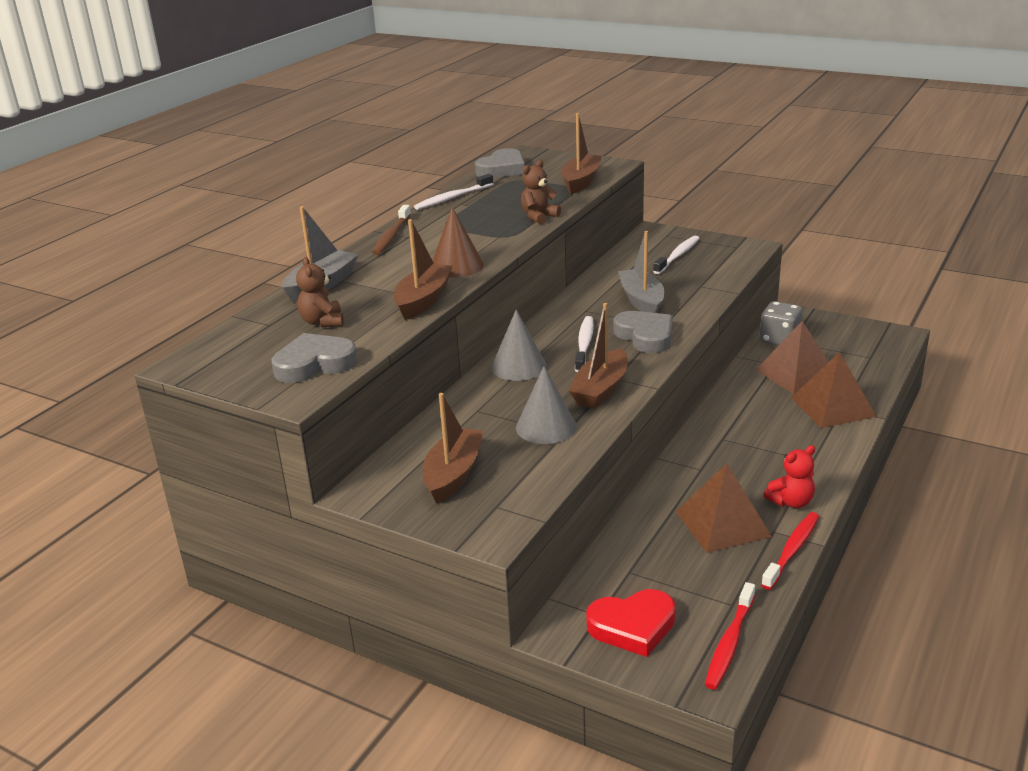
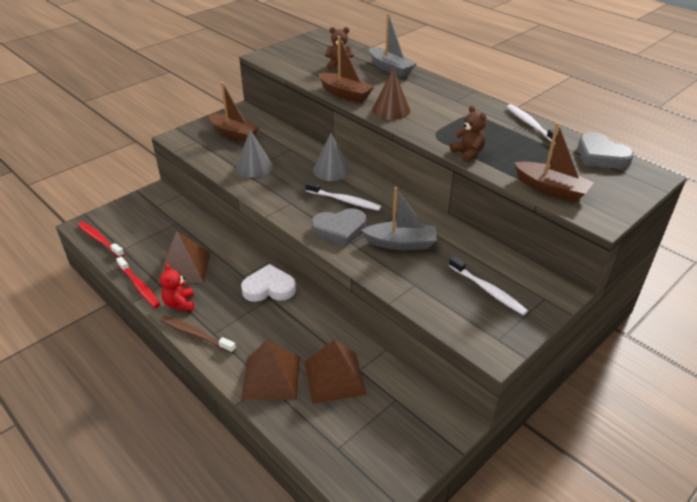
camera: 105 degrees right, 10 degrees up
(314, 364) = (291, 61): grey heart -> none
(391, 236) = (459, 95): brown toothbrush -> brown toothbrush (196, 335)
(600, 390) = (280, 194): brown boat -> none
(632, 626) = (139, 213): red heart -> none
(707, 443) = (269, 288): none -> white heart
(779, 339) = (402, 392): grey dice -> none

